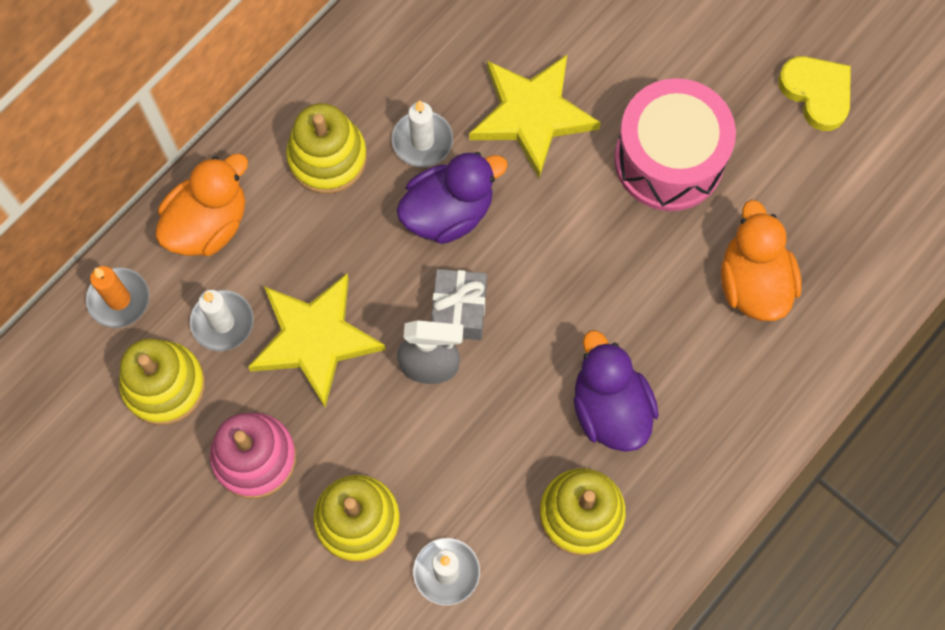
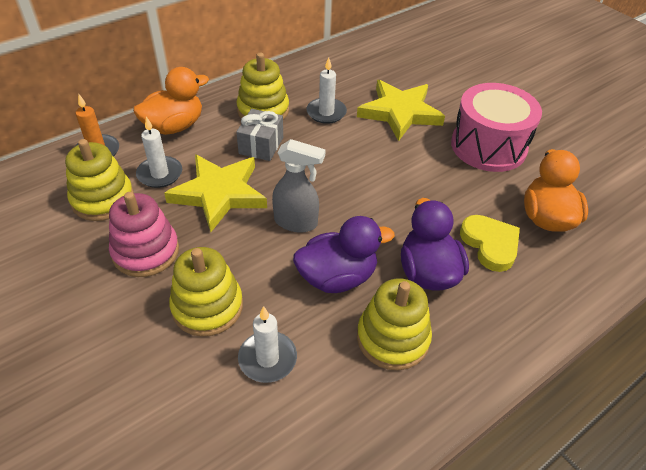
camera: 10 degrees right, 25 degrees down
(448, 212) = (333, 146): purple duck -> purple duck (337, 277)
(459, 310) = (326, 196): grey gift -> grey gift (261, 145)
(816, 93) = (591, 132): yellow heart -> yellow heart (490, 244)

